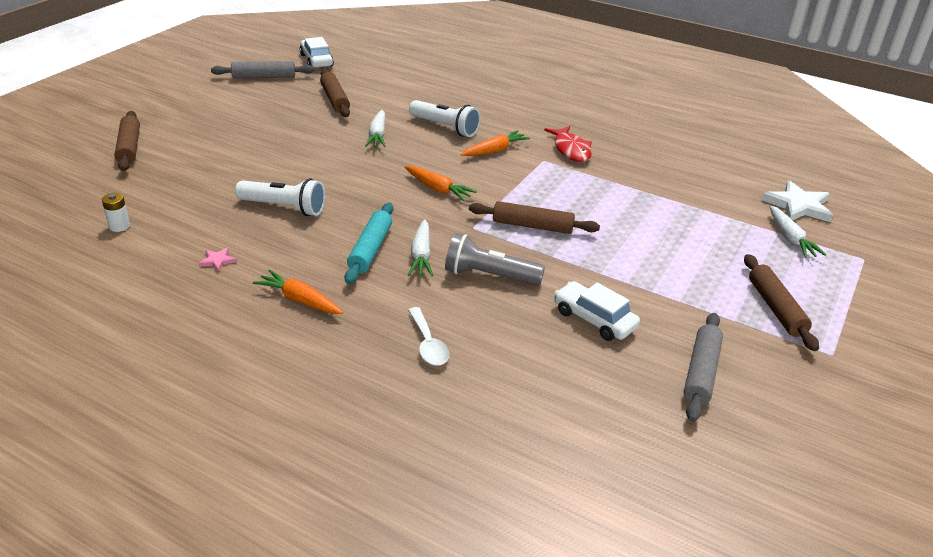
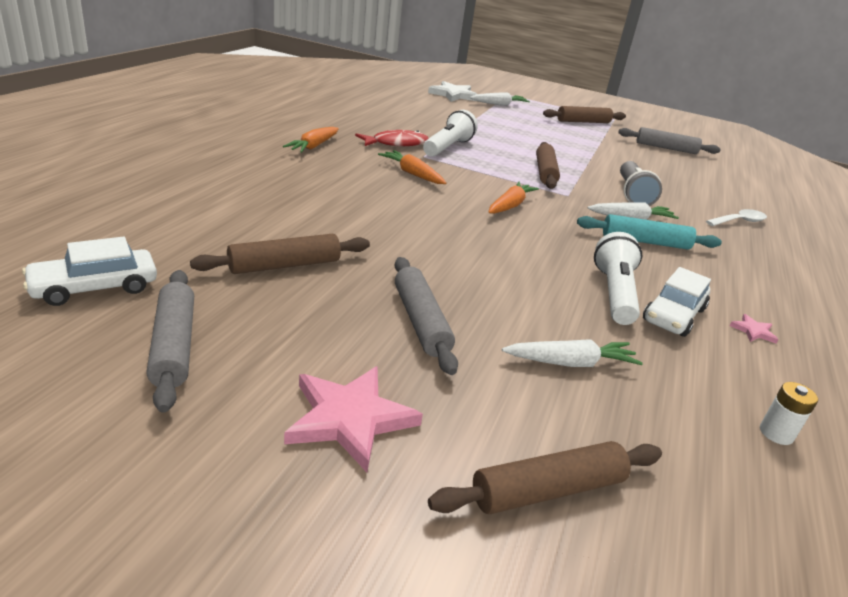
camera: 100 degrees left, 5 degrees down
(197, 110) = (349, 418): none -> pink star
(267, 132) = (421, 321): none -> grey rolling pin
(299, 300) = (755, 276): orange carrot -> orange carrot (313, 146)
(377, 135) = (399, 234): white carrot -> white carrot (571, 363)
(445, 127) = (363, 193): white flashlight -> white flashlight (447, 147)
(594, 319) = (647, 167): white car -> white car (673, 315)

